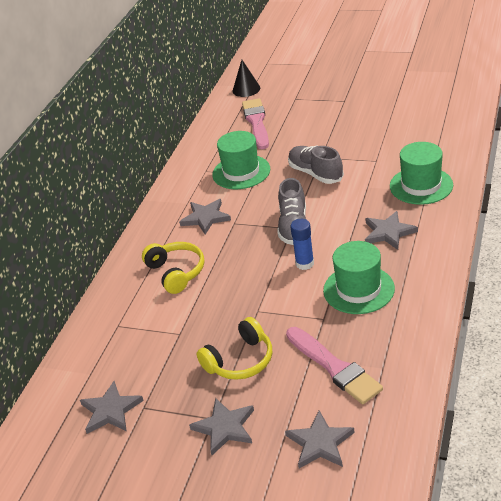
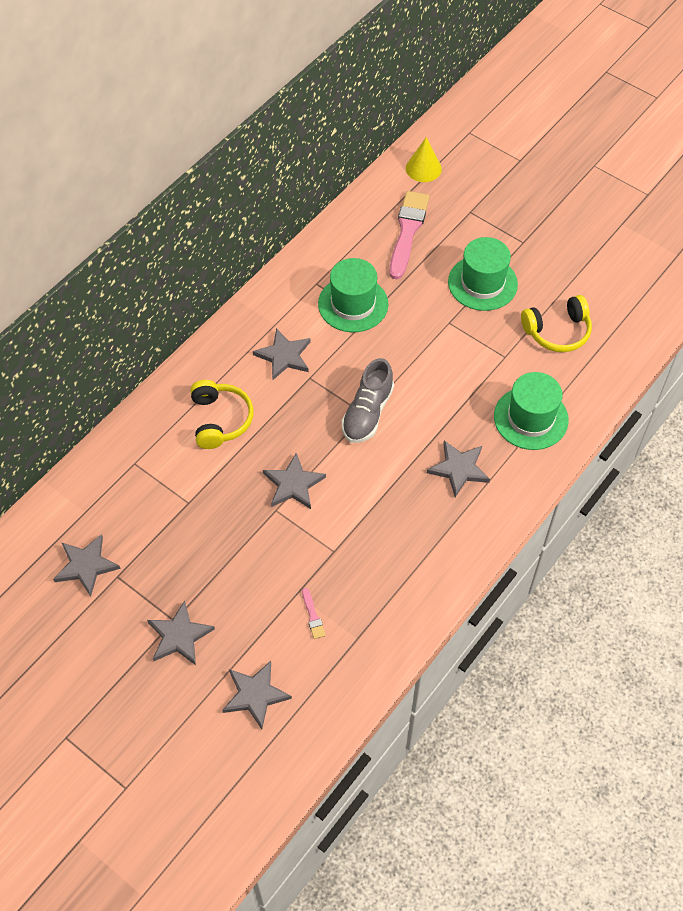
camera: 15 degrees right, 20 degrees up
(240, 361) = (230, 564): yellow headphones -> yellow headphones (557, 332)
(246, 89) = (423, 168): black cone -> yellow cone
(262, 289) = (293, 484): none -> grey star
(304, 263) = (352, 470): blue glue stick -> none
(315, 173) = (430, 345): grey shoe -> none
(334, 367) = (313, 616): pink brush -> pink brush, size x0.42
(358, 289) = (387, 531): green hat -> green hat (482, 283)

